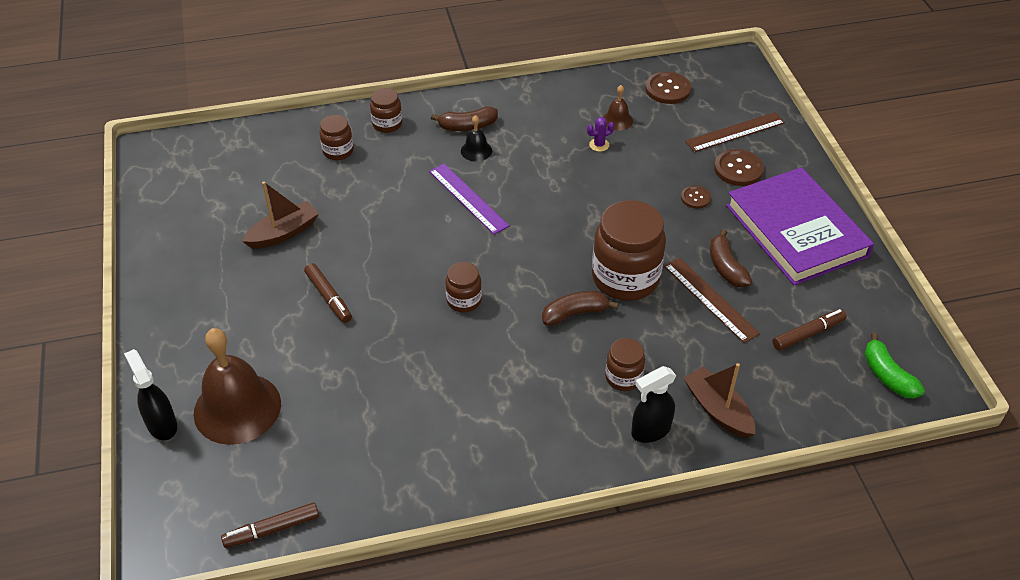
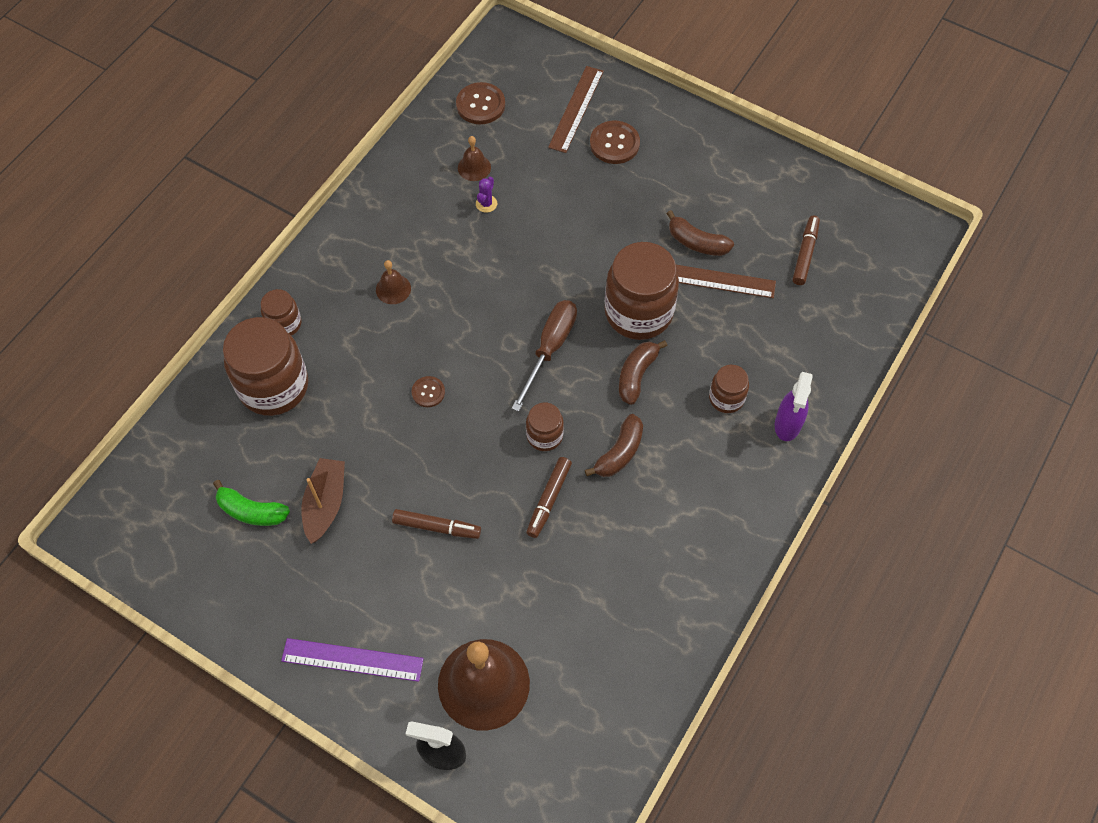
camera: 45 degrees left, 15 degrees up
(272, 530) = (629, 747): brown marker -> brown marker (549, 500)
(338, 151) = (274, 386): brown jar -> brown jar, size x1.98
(467, 126) = (357, 270): brown banana -> brown banana (619, 453)
(468, 198) = (440, 340): purple ruler -> purple ruler (352, 659)
(476, 150) = (393, 289): black bell -> brown bell
(534, 254) = (550, 348): none -> brown screwdriver
(650, 431) = (787, 424): black spray bottle -> purple spray bottle
(695, 198) = (612, 196): brown button -> brown button (428, 392)
(718, 410) = (811, 368): brown boat -> none
(796, 230) = (711, 169): purple book -> none
(887, 375) = (883, 245): green banana -> green banana (251, 511)

